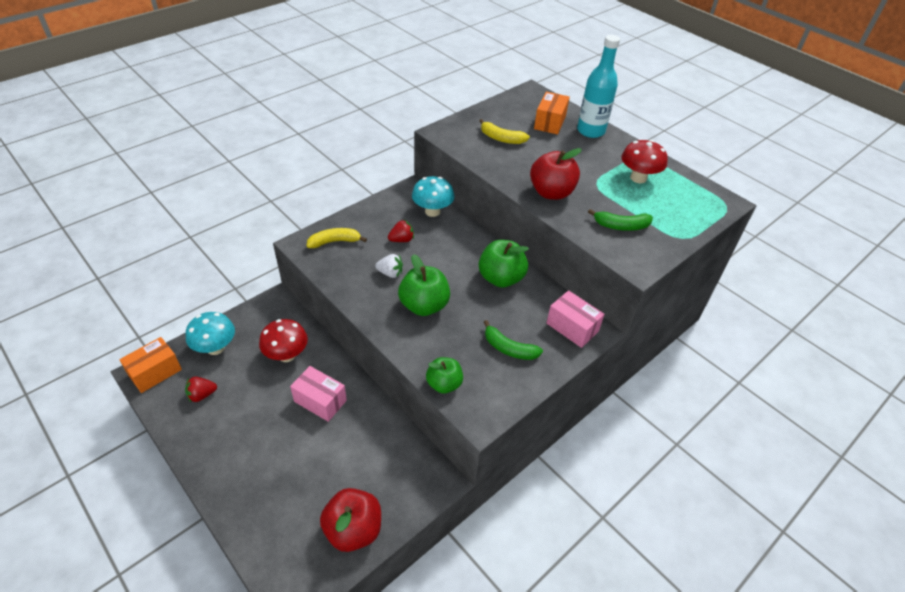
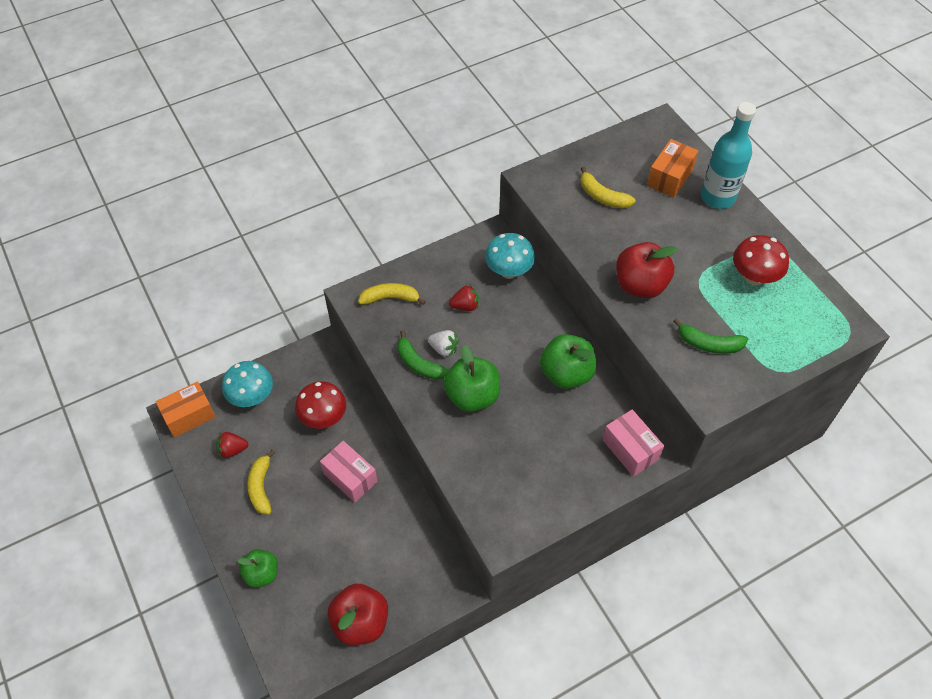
camera: 15 degrees right, 10 degrees up
(234, 423) = (261, 487): none -> yellow banana
(444, 384) = (473, 494): green apple -> green apple (262, 574)
(509, 348) = (552, 464): green banana -> green banana (419, 363)

